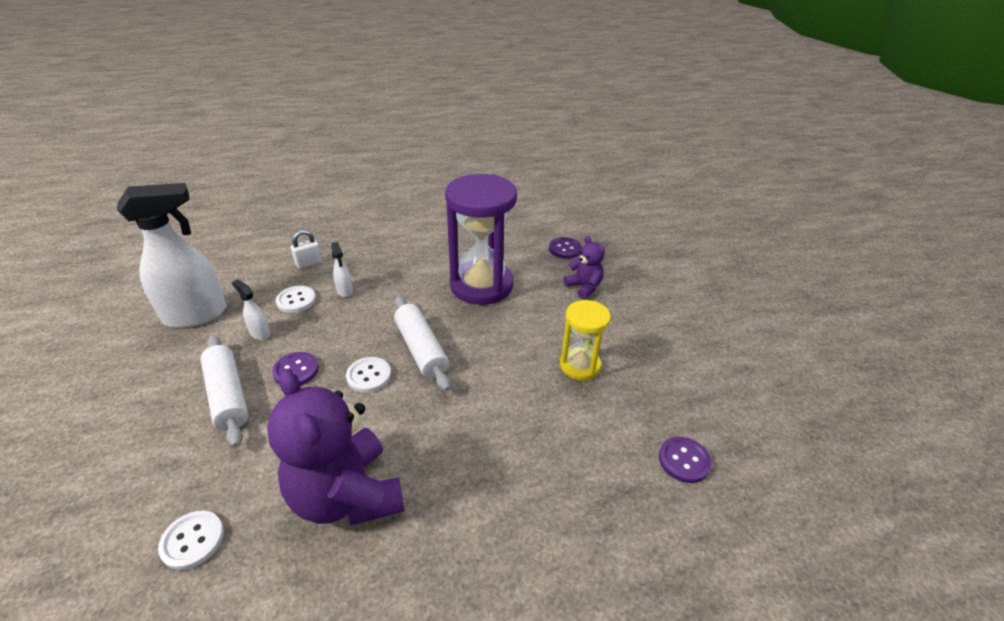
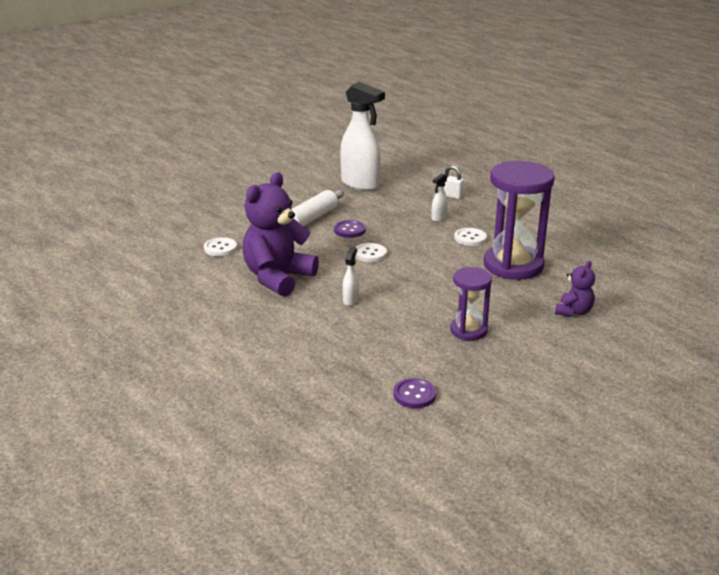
camera: 65 degrees right, 10 degrees down
(260, 333) = (367, 208): white spray bottle -> white spray bottle (350, 300)
(296, 300) = (409, 206): white button -> white button (470, 238)
(421, 349) = (413, 263): white rolling pin -> none
(565, 249) = (620, 290): purple button -> none
(580, 365) = (468, 330): yellow hourglass -> purple hourglass

